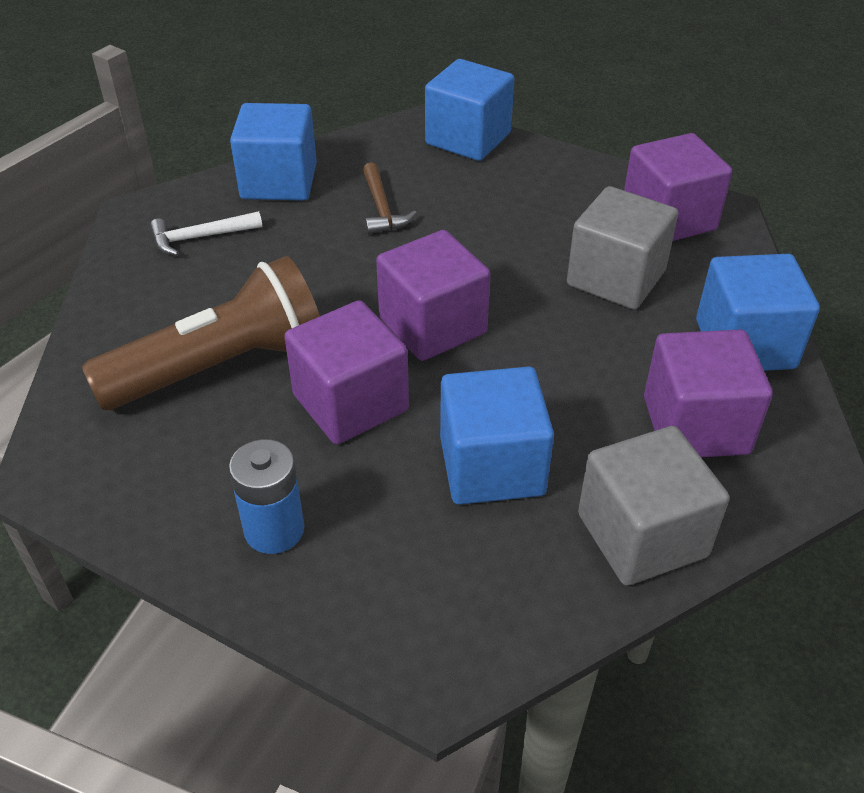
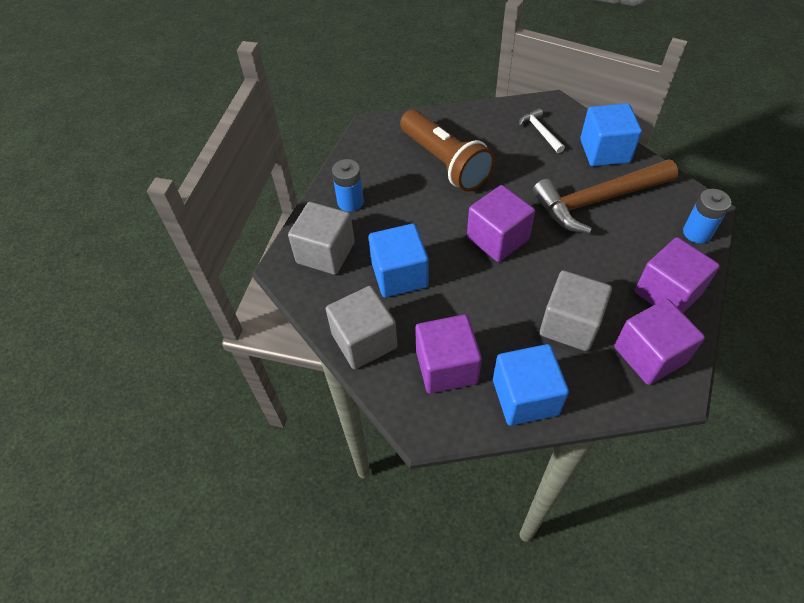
camera: 85 degrees right, 10 degrees up
(350, 403) = (431, 214): purple cube -> purple cube (667, 293)
(382, 208) = (597, 200): brown hammer -> brown hammer, size x2.19
(410, 586) = (325, 253): none -> grey cube
(468, 139) = (697, 233): blue cube -> blue battery

